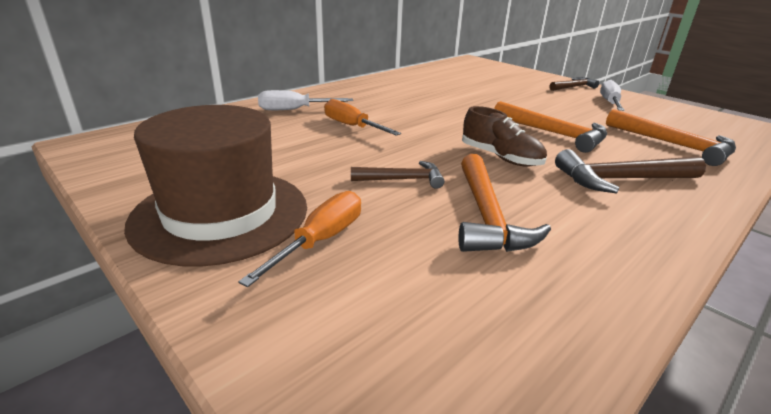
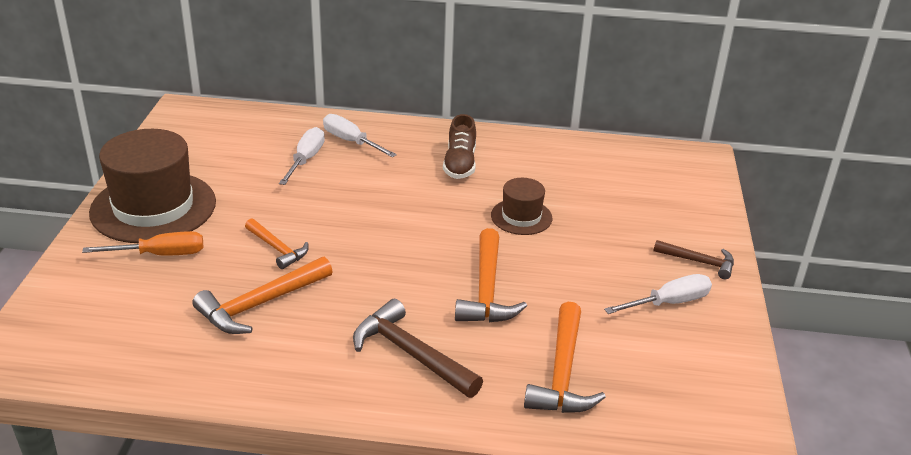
camera: 50 degrees right, 5 degrees up
(286, 129) = (306, 159): none -> white screwdriver
(352, 126) = (352, 183): orange screwdriver -> none
(402, 179) = (277, 249): brown hammer -> orange hammer
(475, 102) = (521, 217): none -> brown hat
(500, 157) = (380, 278): brown shoe -> brown shoe (460, 164)

